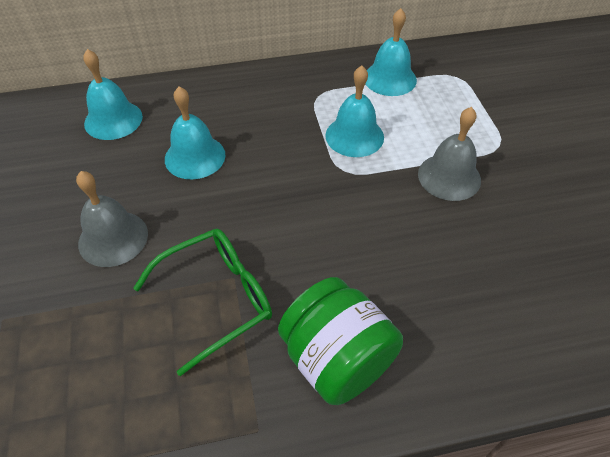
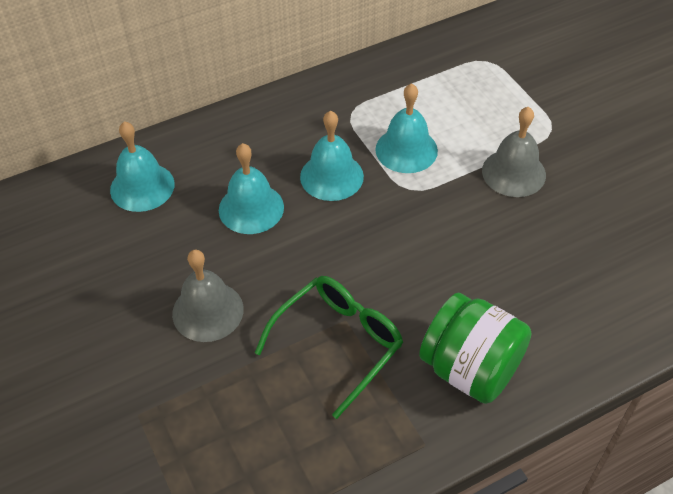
camera: 15 degrees left, 0 degrees up
(390, 78) = (419, 77): turquoise bell -> turquoise bell (331, 176)

